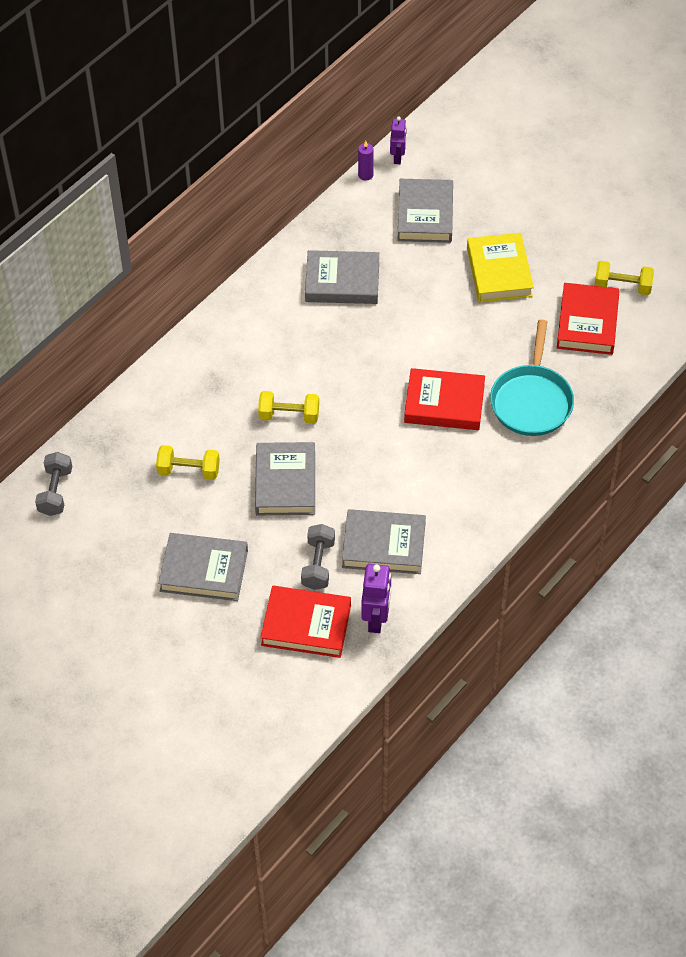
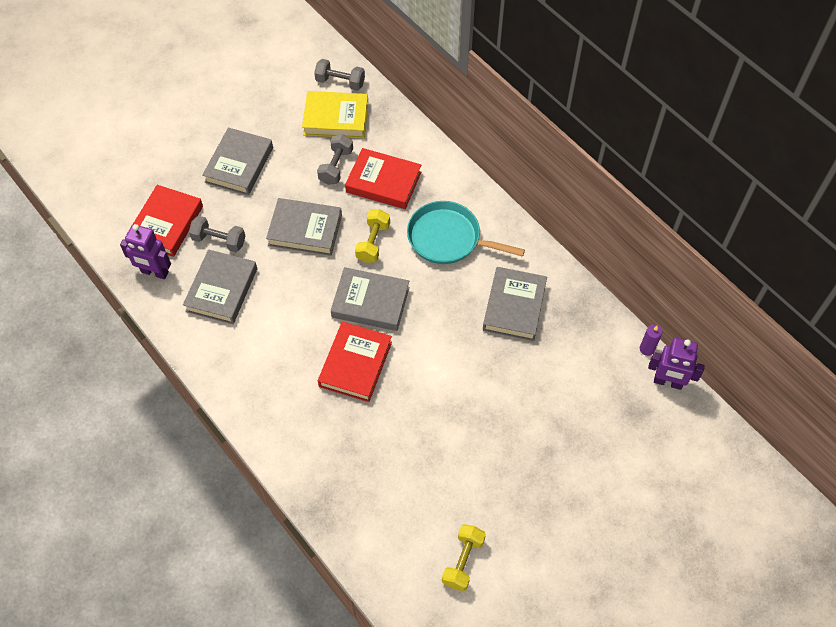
camera: 100 degrees right, 5 degrees up
(189, 470) = (336, 166): yellow dumbbell -> grey dumbbell
(398, 157) = (668, 382): purple robot -> purple robot, size x1.51
(425, 215) = (587, 392): grey book -> grey book (370, 302)
(499, 272) = (503, 445): yellow book -> yellow book (336, 118)
(531, 401) = (339, 439): turquoise pan -> turquoise pan (448, 238)
(587, 323) = (422, 514): red book -> red book (383, 182)

